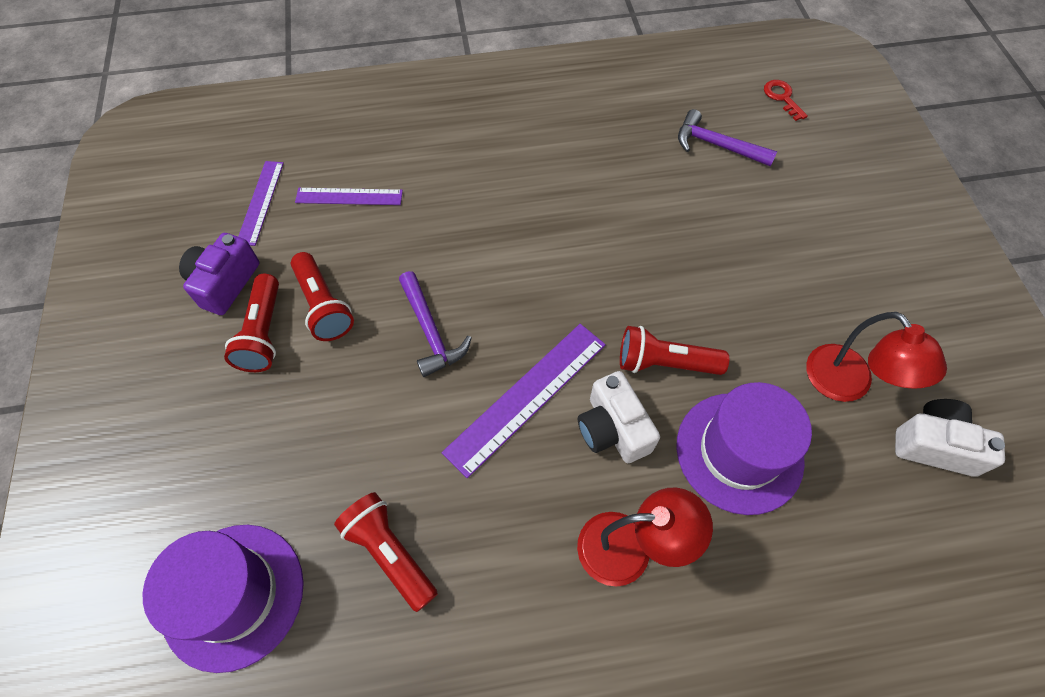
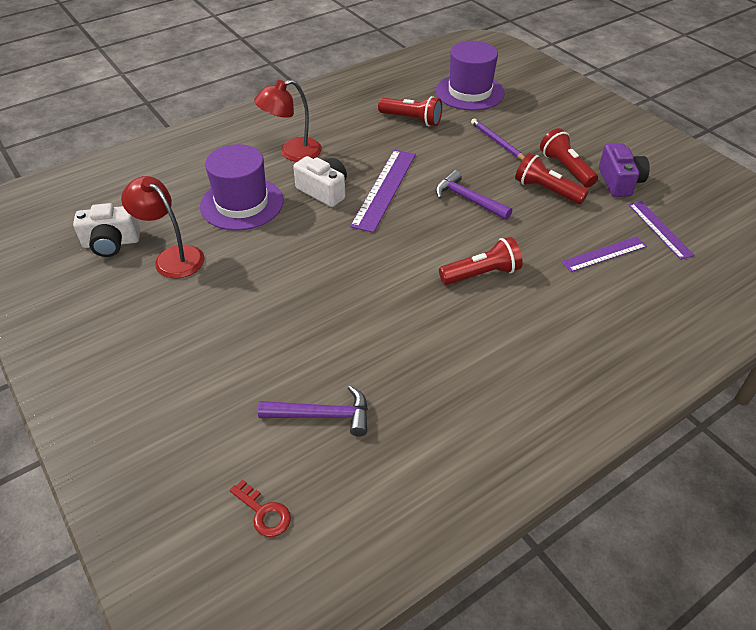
camera: 155 degrees right, 15 degrees down
(304, 428) = (497, 142): none -> purple pencil
(665, 363) = (305, 230): red flashlight -> red flashlight (481, 274)

